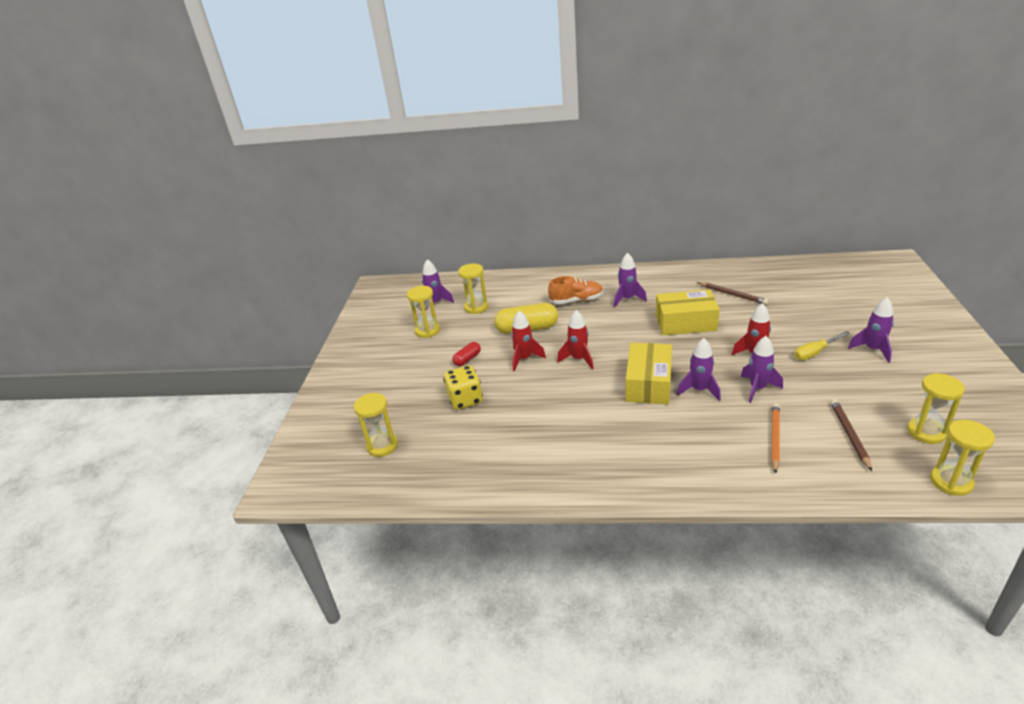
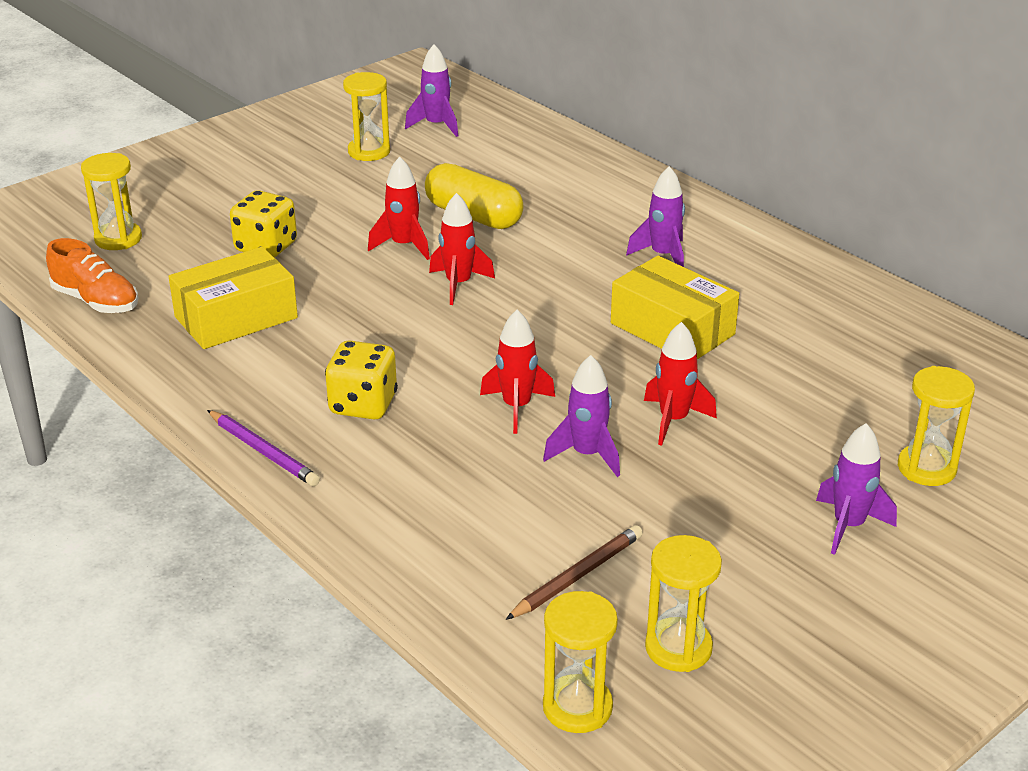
camera: 40 degrees right, 0 degrees up
(467, 359) = (348, 208): red capsule -> none
(476, 307) = (469, 157): yellow hourglass -> yellow hourglass (926, 468)
(576, 300) = (597, 219): orange shoe -> orange shoe (96, 301)
(645, 434) = (363, 405): none -> yellow dice
(648, 384) = (476, 361): yellow box -> yellow box (236, 317)
(650, 486) = (263, 451): none -> purple pencil
(699, 390) = (516, 407): purple rocket -> red rocket
(732, 295) = (816, 338): brown pencil -> none
(774, 438) = (485, 512): orange pencil -> none
(815, 352) = (758, 473): yellow screwdriver -> none

